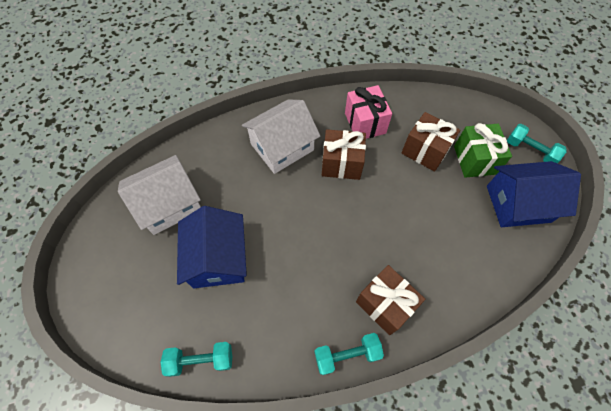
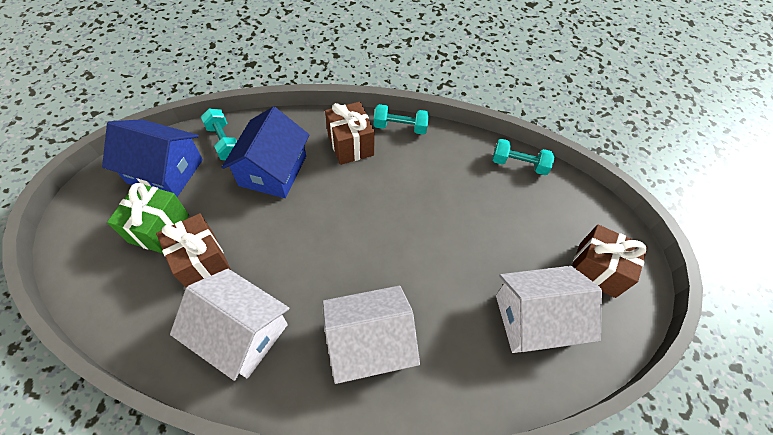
camera: 160 degrees left, 5 degrees down
(218, 258) = (488, 236): blue house -> blue house (273, 170)
(341, 164) = (308, 286): brown gift -> brown gift (597, 270)
(365, 123) = (241, 332): pink gift -> white house
(530, 151) = (92, 213): turquoise dumbbell -> turquoise dumbbell (224, 142)

